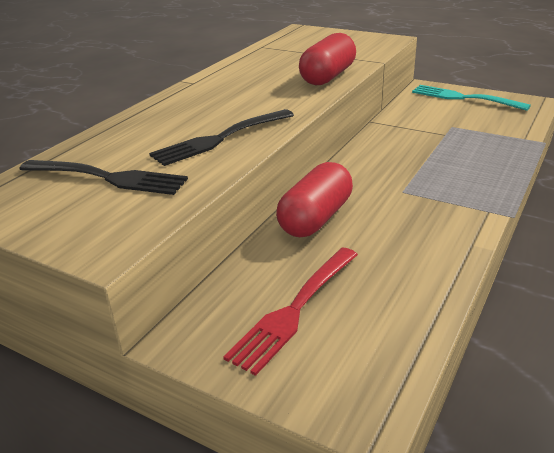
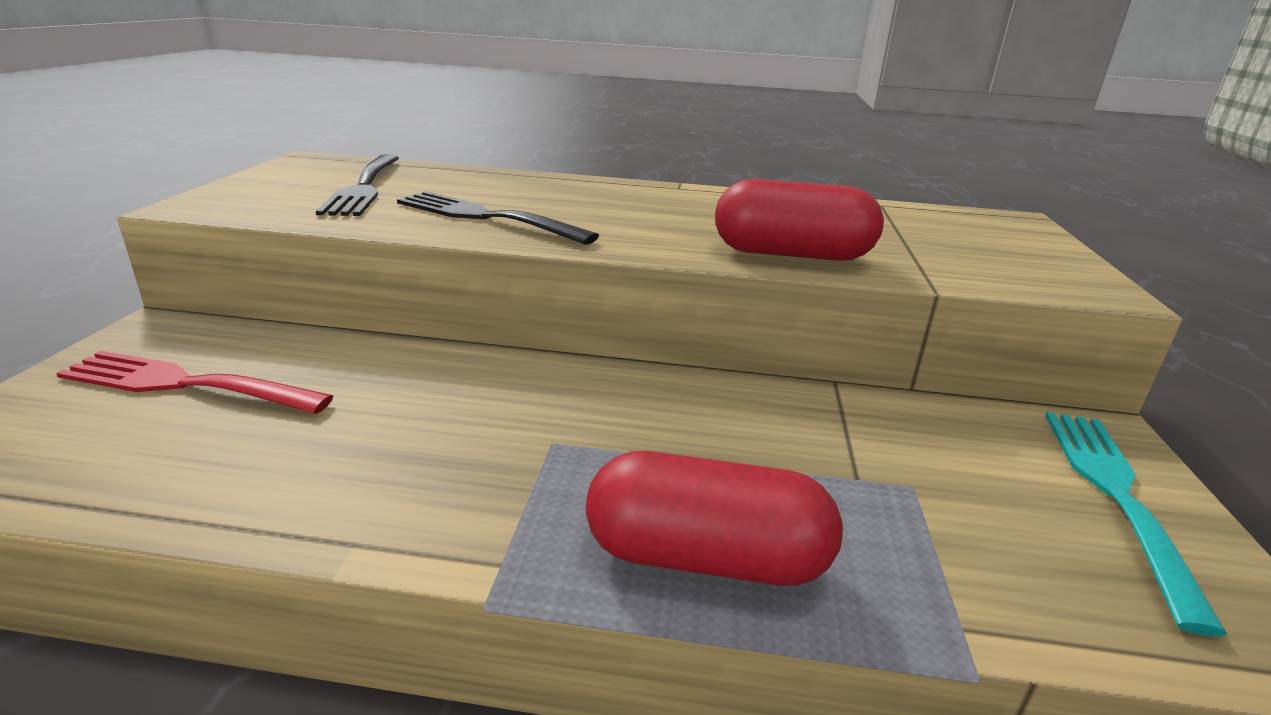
camera: 65 degrees right, 5 degrees down
(315, 218) = (433, 370): red capsule -> red capsule (706, 558)

